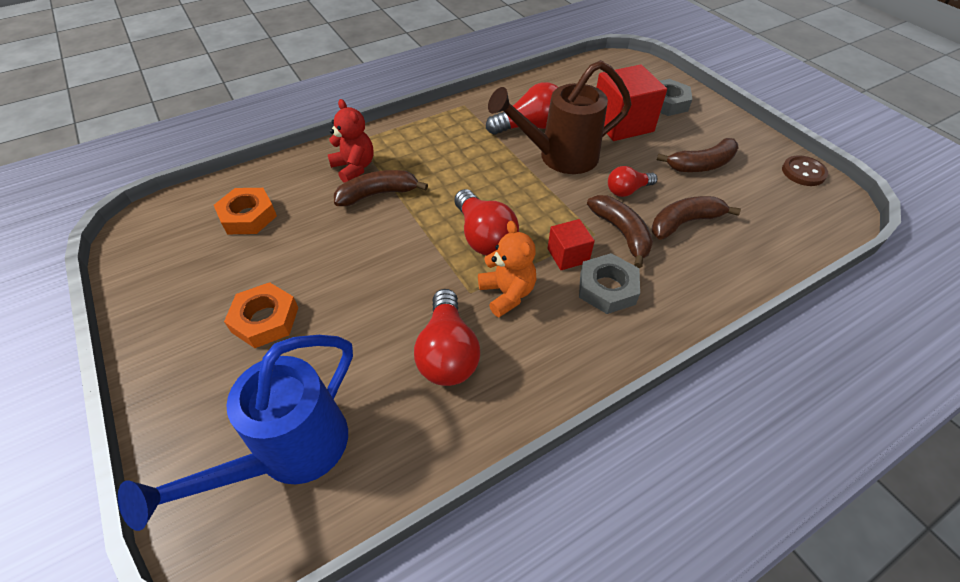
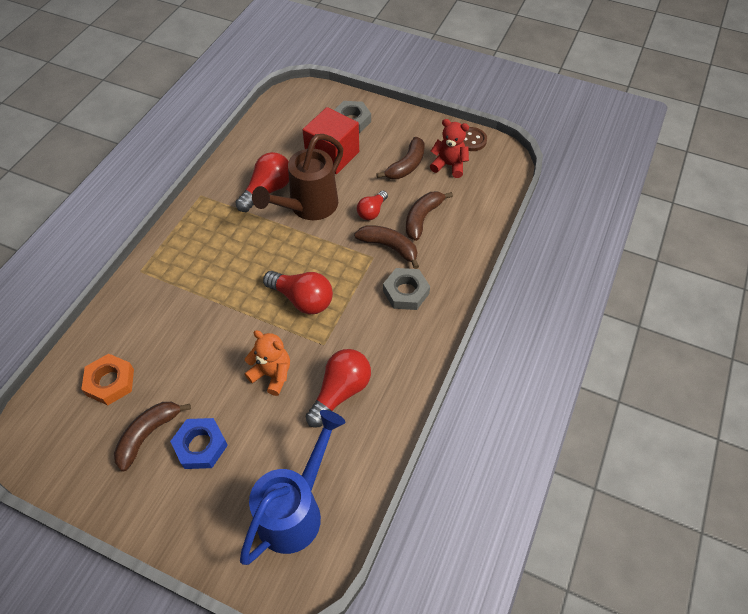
camera: 35 degrees left, 5 degrees up
(265, 320) = (201, 446): orange nut -> blue nut
(290, 452) = (295, 510): blue watering can -> blue watering can turned 150 degrees counterclockwise
(354, 168) = (159, 296): red teddy bear -> red teddy bear (449, 165)
(378, 194) = (198, 308): brown banana -> brown banana (148, 435)
(447, 352) = (340, 392): red light bulb -> red light bulb turned 105 degrees counterclockwise
(507, 293) = (348, 331): orange teddy bear -> orange teddy bear (272, 374)
(568, 255) = (367, 282): red cube -> none

